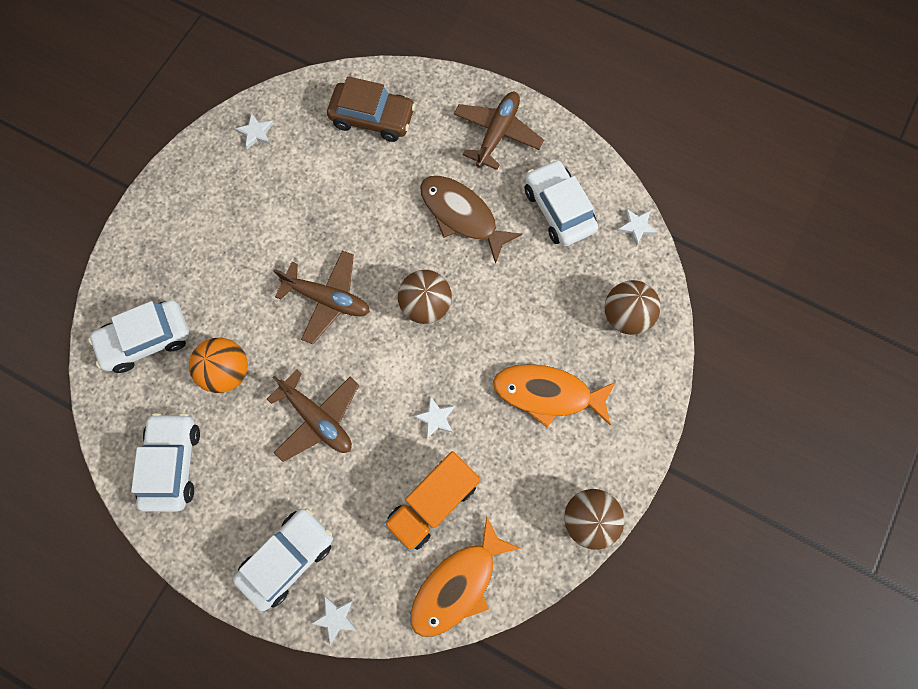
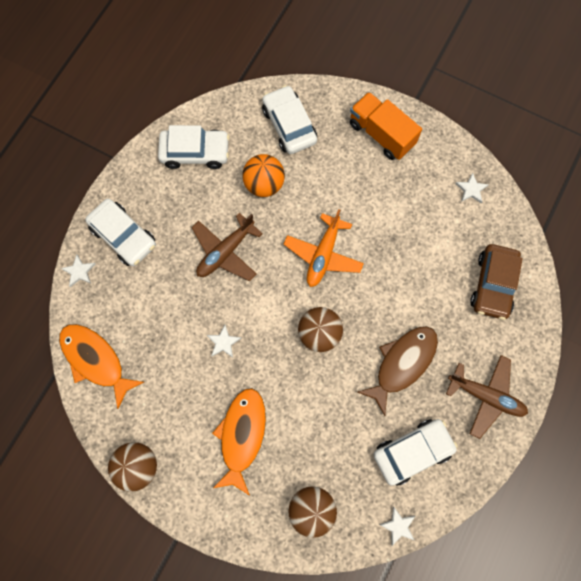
camera: 90 degrees right, 0 degrees up
(328, 299) = (323, 255): brown plane -> orange plane
(433, 502) = (157, 341): orange truck -> orange truck (381, 134)

